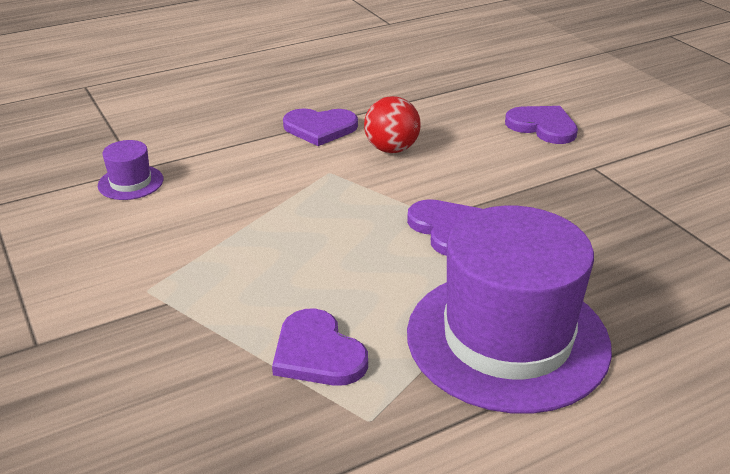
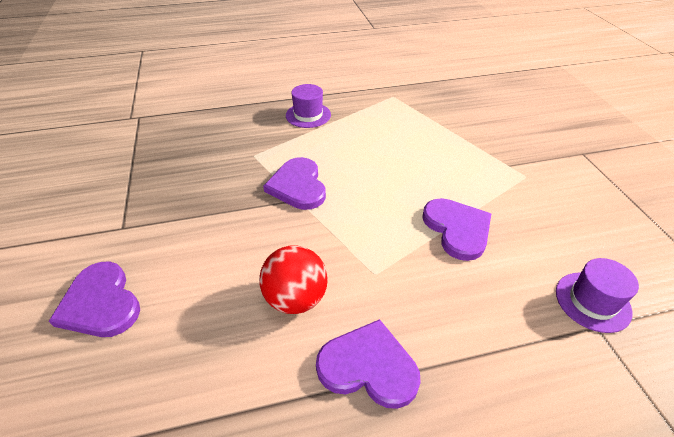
camera: 165 degrees left, 10 degrees up
(317, 353) = (413, 124): purple heart -> purple heart (457, 229)
(507, 339) = (308, 115): purple hat -> purple hat, size x0.41

